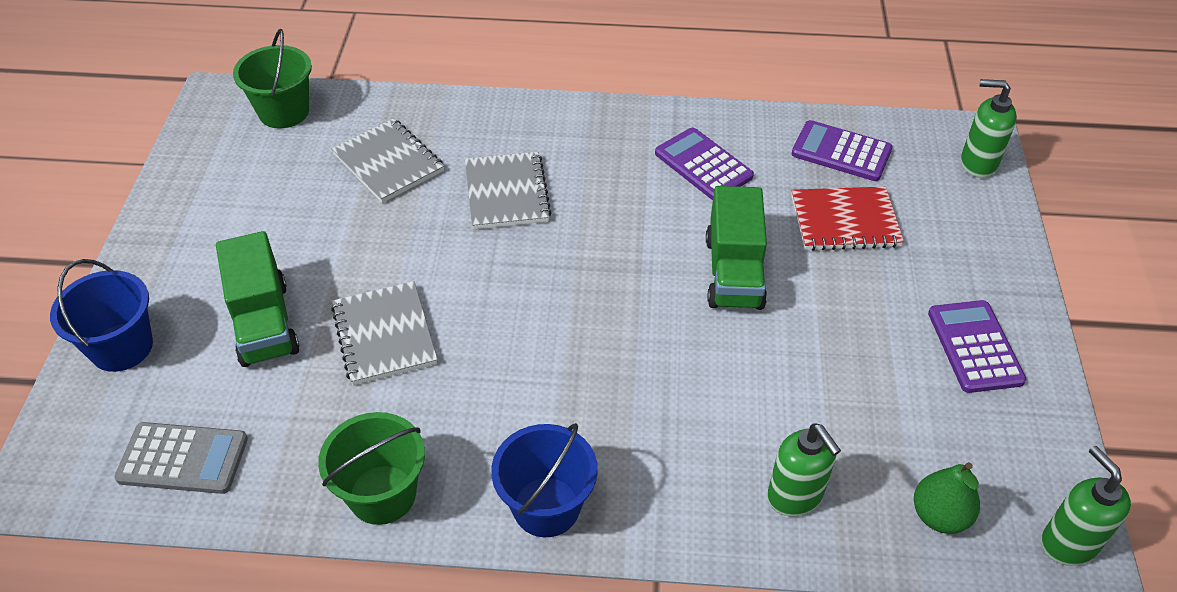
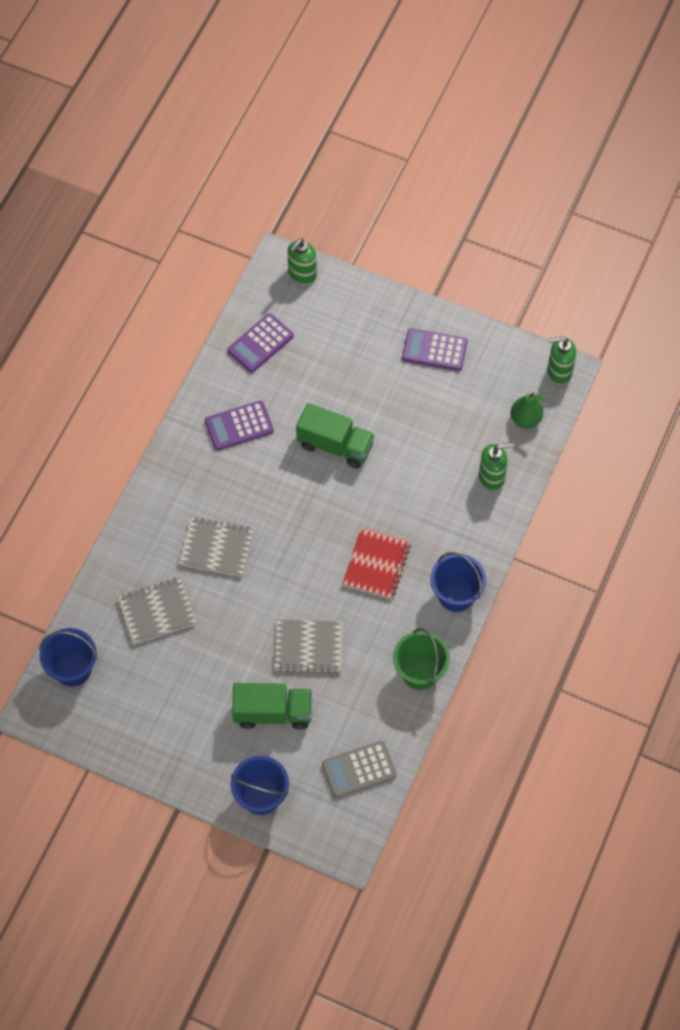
camera: 70 degrees left, 15 degrees up
(183, 459) = (359, 770): grey calculator -> grey calculator turned 135 degrees counterclockwise
(284, 112) = (72, 669): green bucket -> blue bucket
(845, 221) = (319, 369): red notebook -> red notebook (376, 564)

